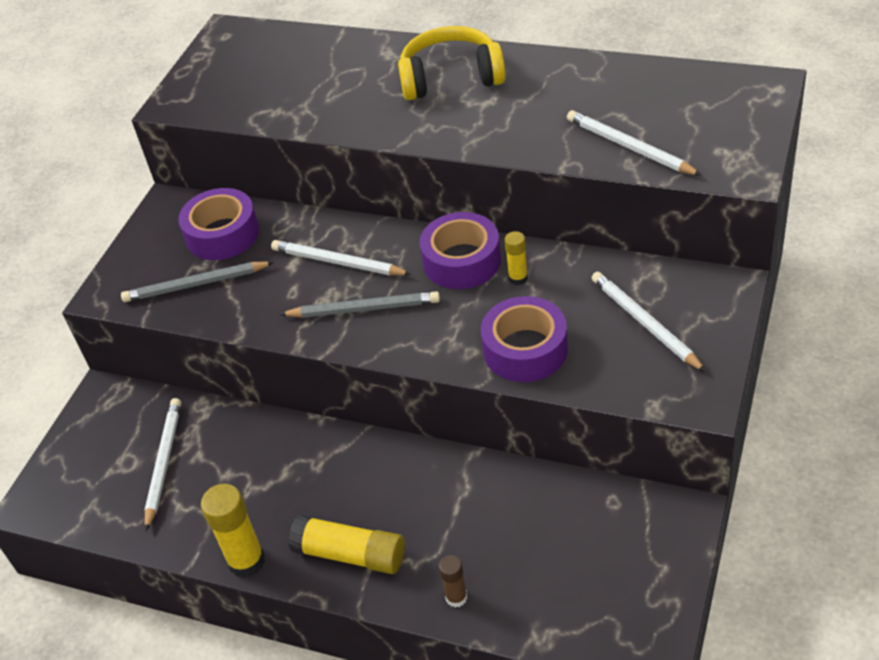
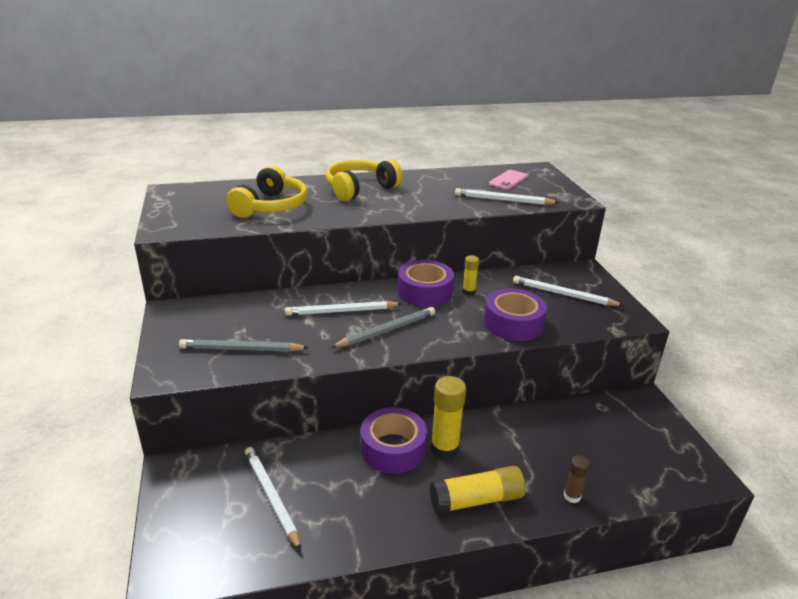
camera: 40 degrees left, 15 degrees down
(196, 284) = (241, 349): grey pencil -> grey pencil turned 45 degrees clockwise
(222, 234) = (235, 316): purple tape -> purple tape (393, 448)
(246, 561) = (403, 537): yellow glue stick -> yellow glue stick (444, 448)
(314, 89) = (271, 206): none -> yellow headphones
(685, 103) = (508, 180): none -> pink phone

